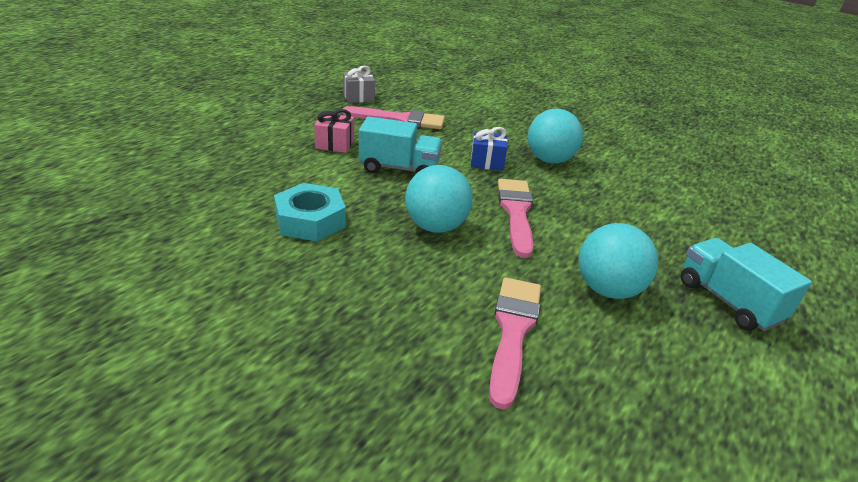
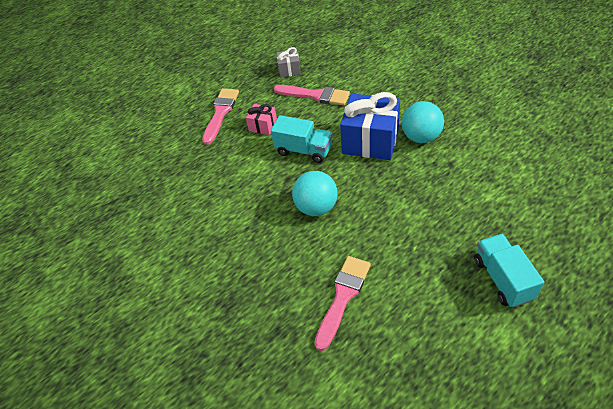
camera: 20 degrees right, 15 degrees up
(310, 220) = (235, 202): turquoise nut -> none
(487, 162) = (370, 141): blue gift -> blue gift, size x2.05
(516, 212) = (377, 194): pink brush -> pink brush (221, 113)
(607, 289) = (418, 266): turquoise ball -> none

